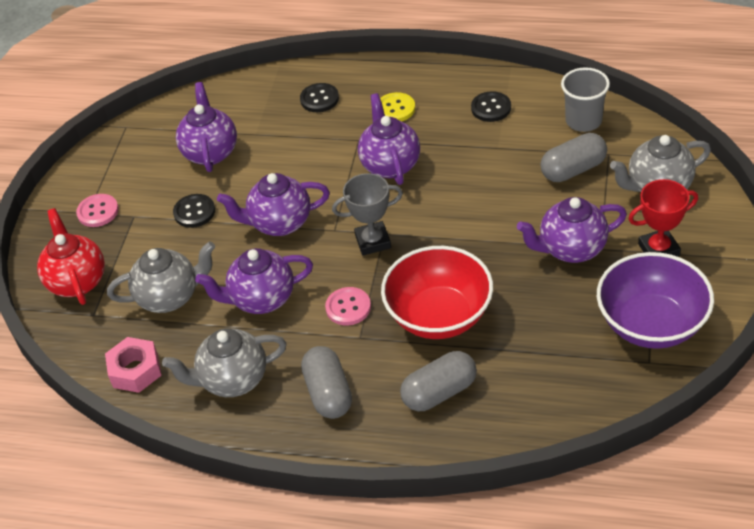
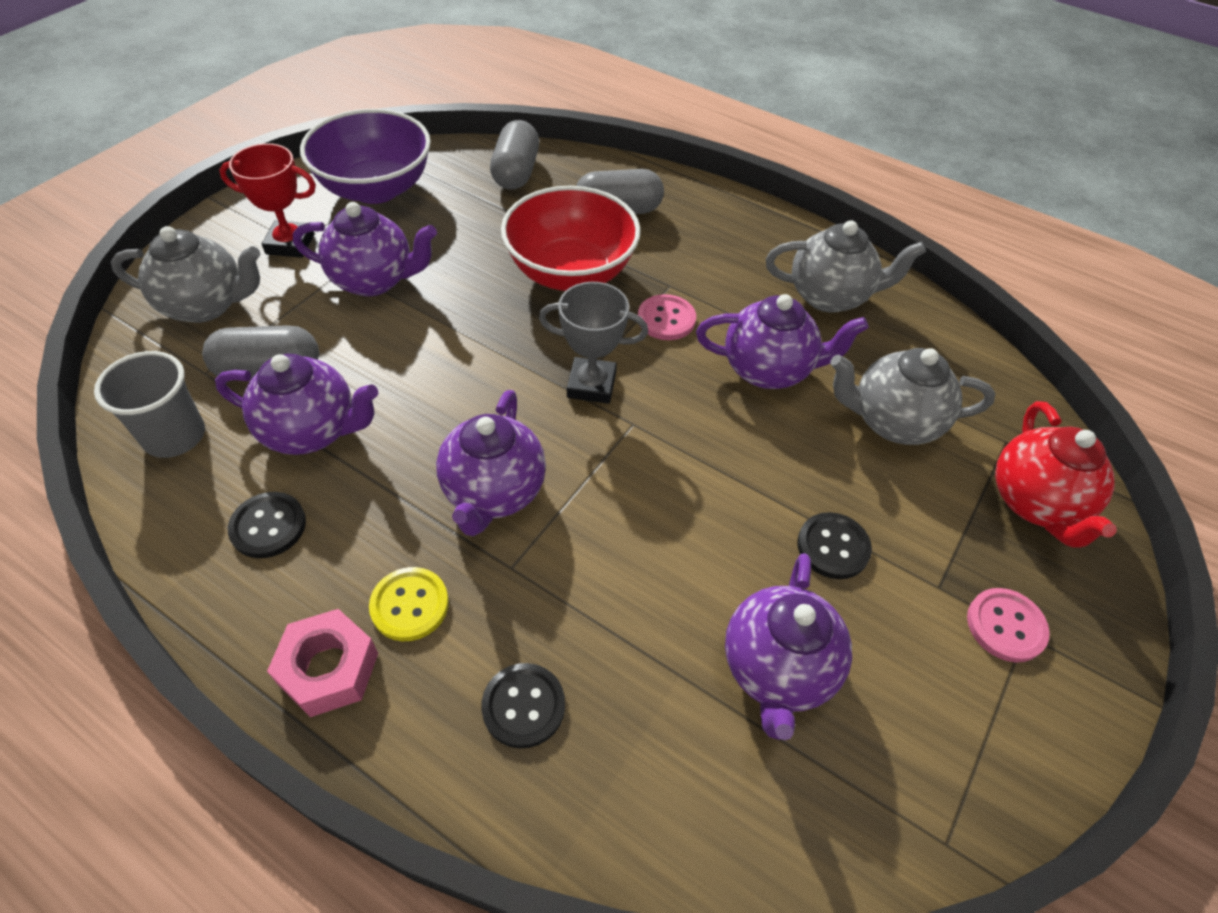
camera: 165 degrees left, 5 degrees up
(135, 370) = (948, 348): pink nut -> pink nut (329, 669)
(279, 223) = (705, 467): purple teapot -> purple teapot (312, 431)
(328, 393) = (729, 248): grey capsule -> grey capsule (516, 172)

